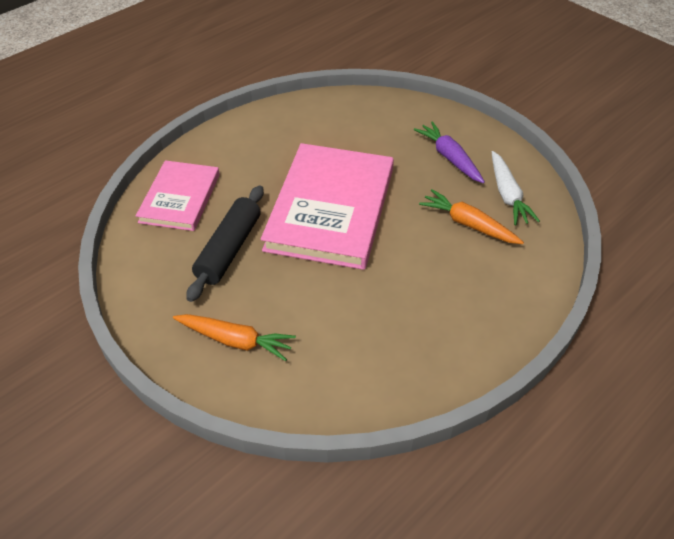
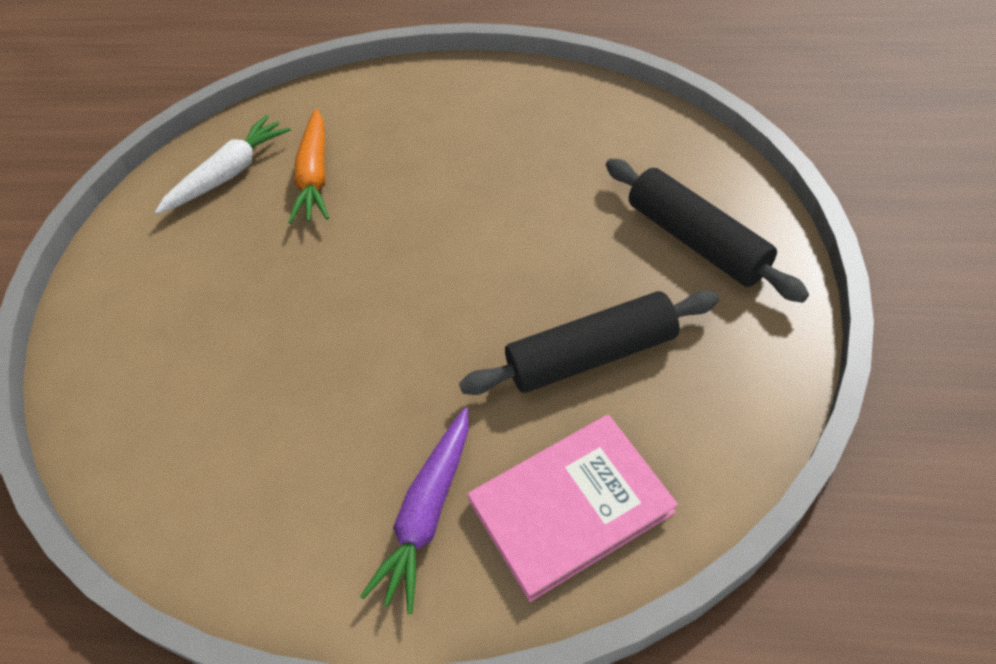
camera: 125 degrees left, 5 degrees up
(235, 340) = (696, 241): orange carrot -> black rolling pin
(331, 209) = (409, 309): pink book -> none
(449, 158) = (192, 261): purple carrot -> purple carrot (427, 513)

